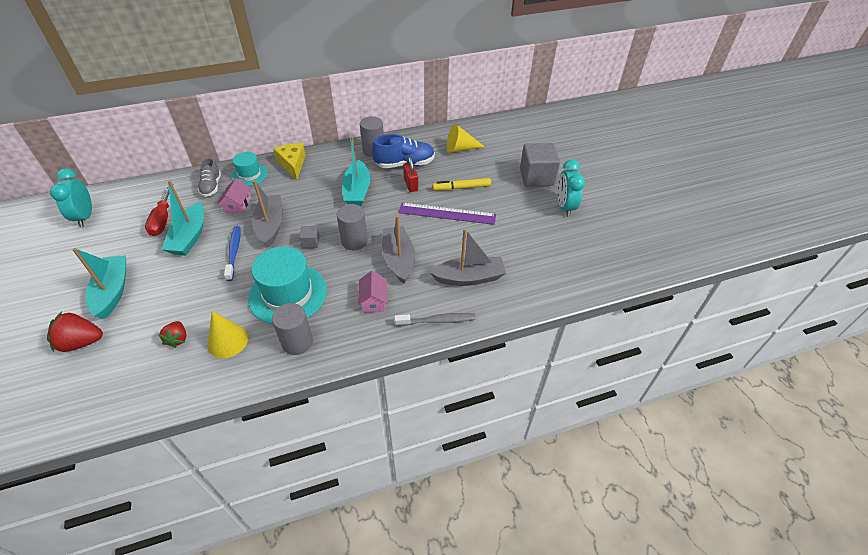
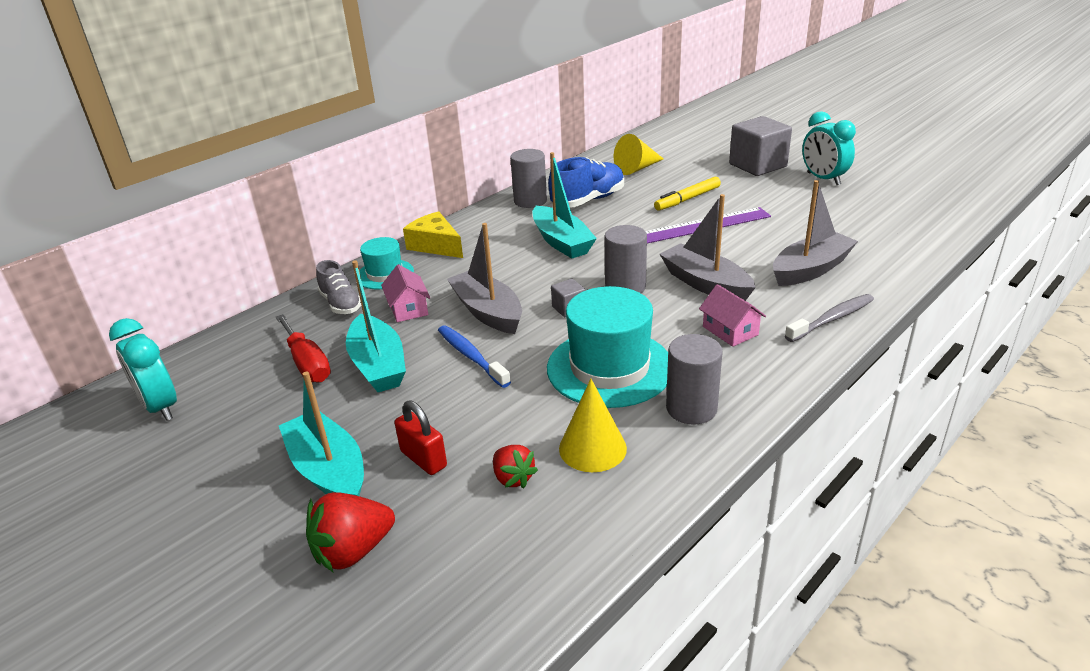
camera: 25 degrees left, 15 degrees down
(411, 184) = (622, 215): red padlock -> red padlock (423, 459)

